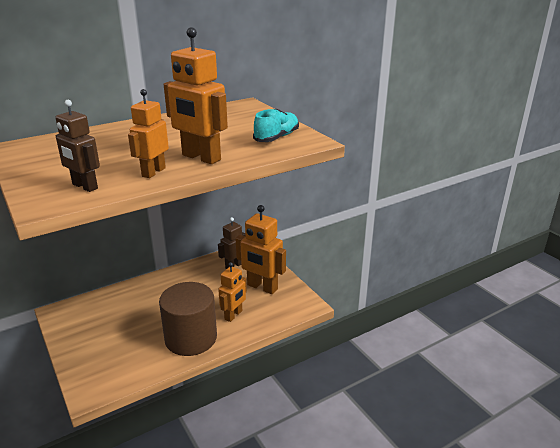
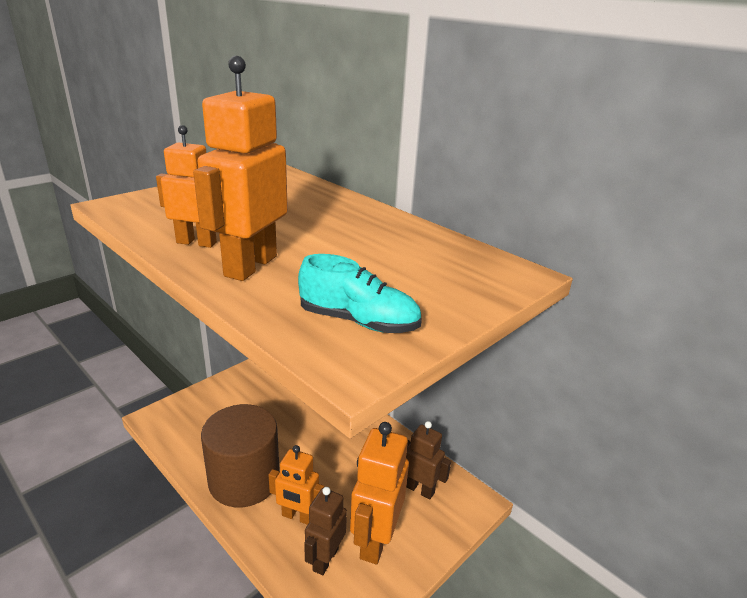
camera: 75 degrees right, 0 degrees up
(84, 186) = (157, 214): brown robot -> brown robot (325, 559)

